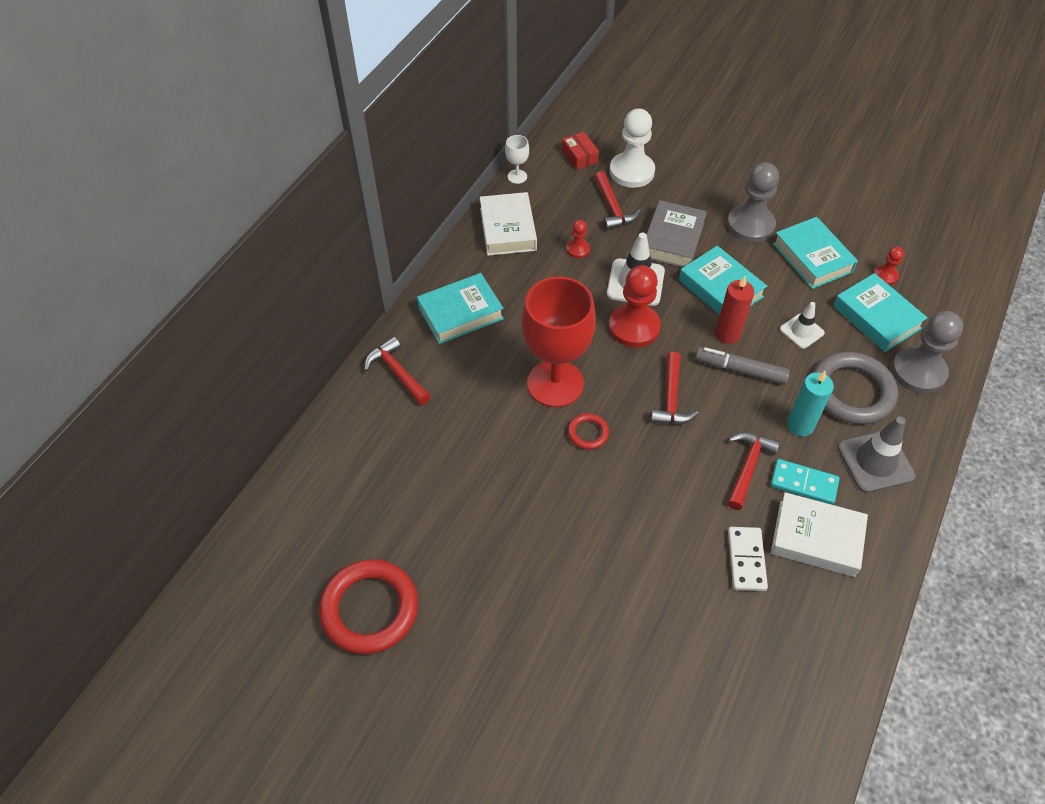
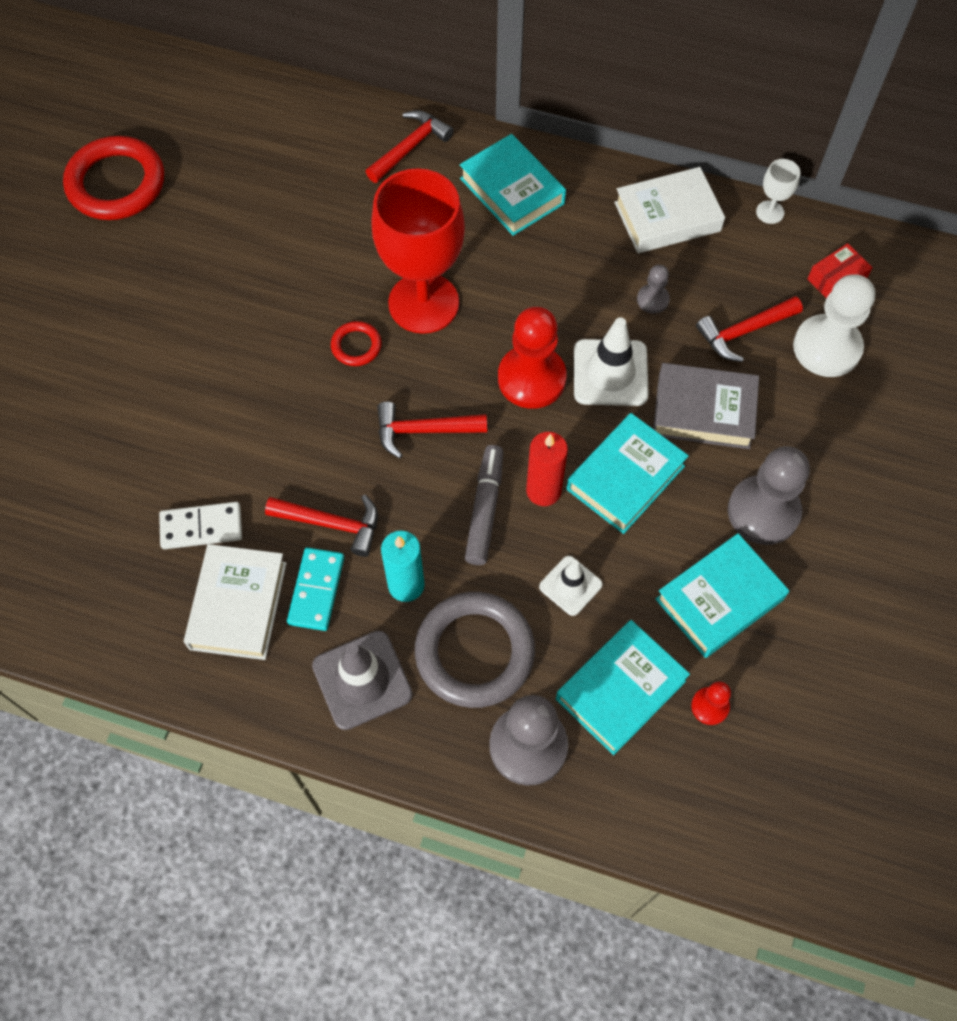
camera: 80 degrees right, 10 degrees up
(578, 249) = (652, 300): red pawn -> grey pawn

